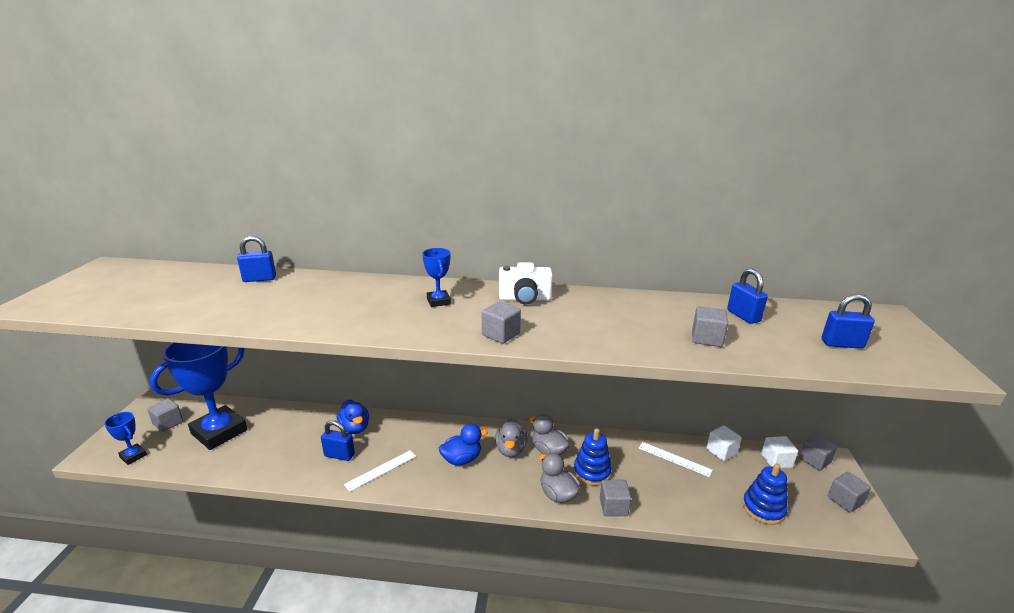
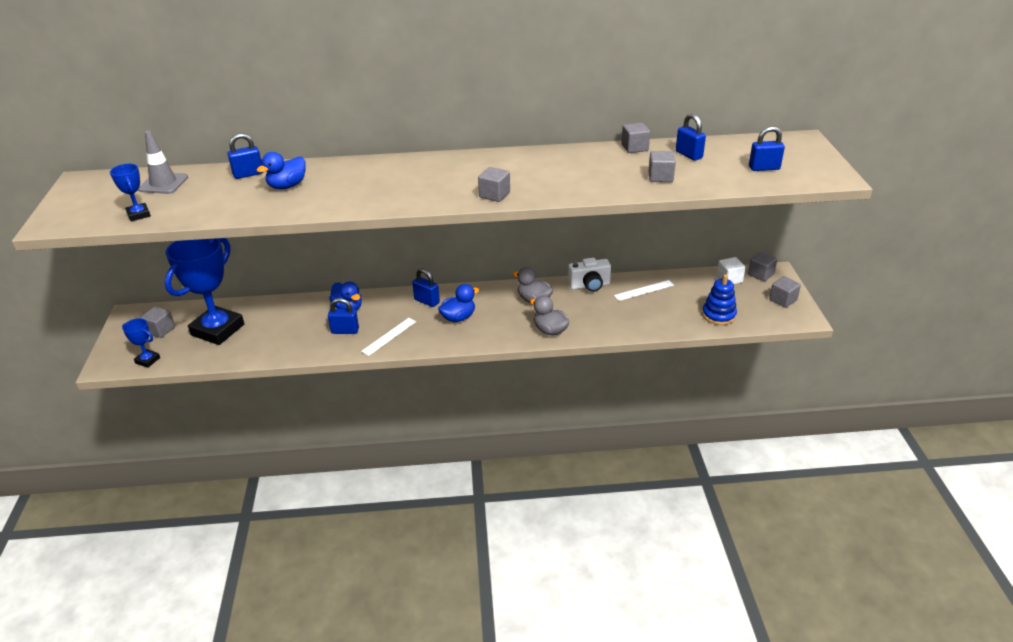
camera: 10 degrees left, 10 degrees up
(174, 278) = (163, 183): none -> grey traffic cone
(287, 295) = (287, 186): none -> blue duck
(436, 433) = (427, 301): none -> blue padlock
(438, 301) = (428, 174): blue trophy -> blue trophy (139, 215)
(510, 449) = (500, 304): grey duck -> none
(525, 299) = (503, 162): white camera -> white camera (589, 285)
(592, 472) = (575, 310): blue stacking toy -> none
(613, 507) = (598, 332): grey cube -> grey cube (634, 148)
(674, 459) = (644, 290): white ruler -> white ruler turned 45 degrees counterclockwise
(721, 451) = (683, 279): white cube -> none

